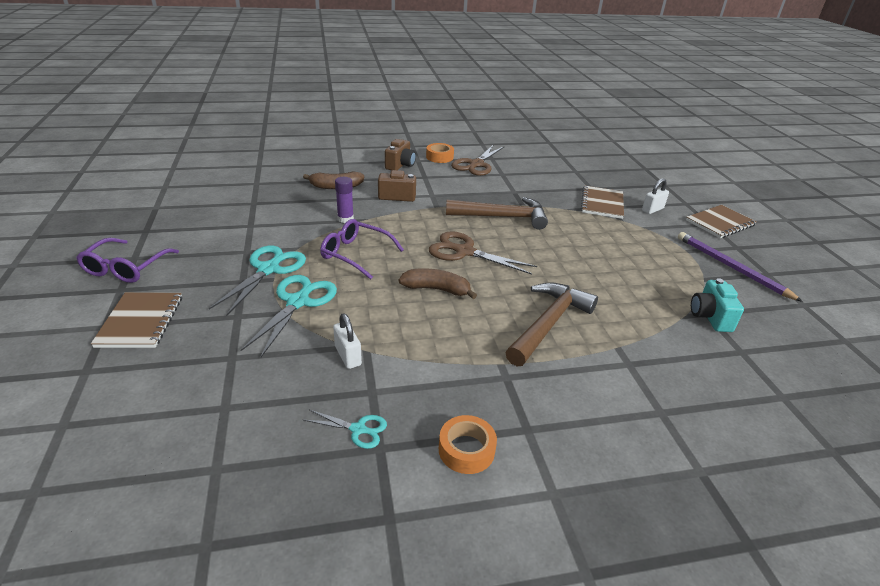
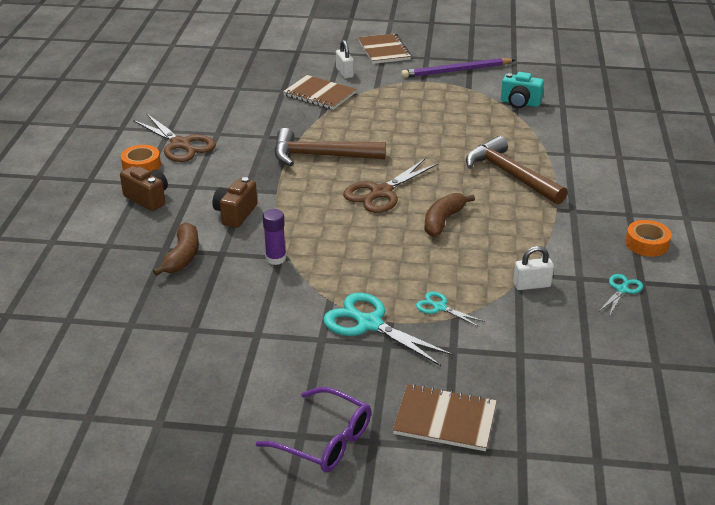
camera: 70 degrees left, 0 degrees up
(298, 302) = (439, 307): turquoise scissors -> turquoise scissors, size x0.53
(355, 254) = (359, 261): purple glasses -> none
(502, 217) = (320, 156): brown hammer -> brown hammer turned 105 degrees counterclockwise

